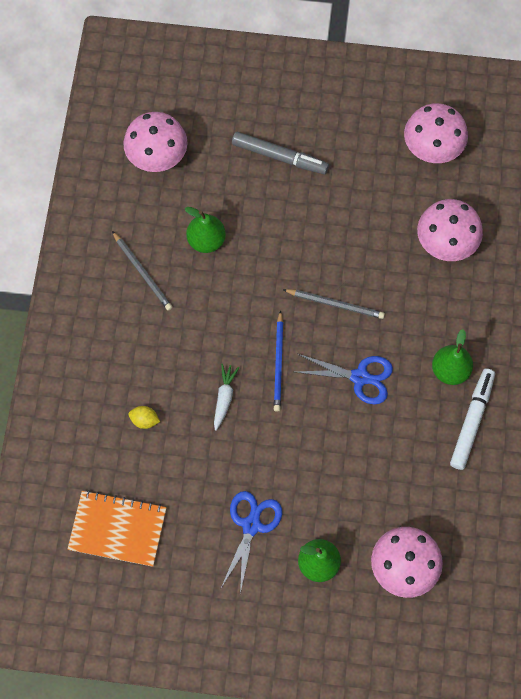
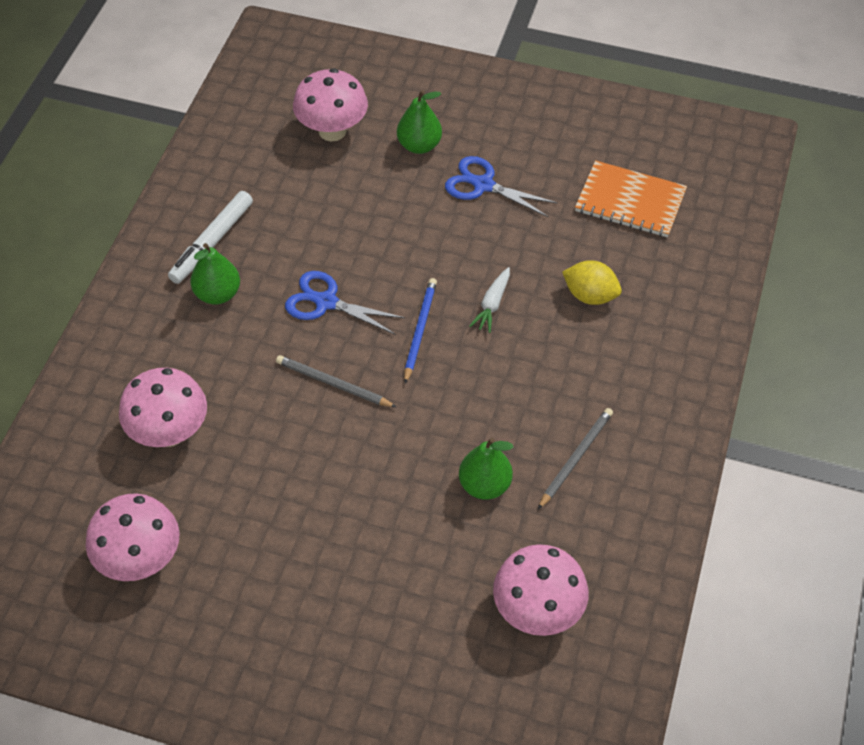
camera: 170 degrees left, 15 degrees down
(142, 272) = (575, 458): grey pencil -> grey pencil turned 60 degrees clockwise
(144, 420) = (590, 295): yellow lemon -> yellow lemon, size x1.59
(251, 525) = (483, 185): blue scissors -> blue scissors turned 90 degrees clockwise
(279, 157) = (360, 584): grey marker -> none

